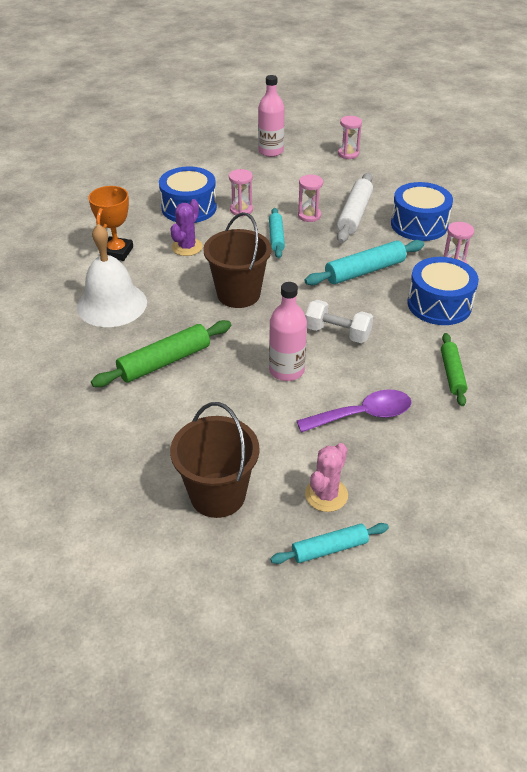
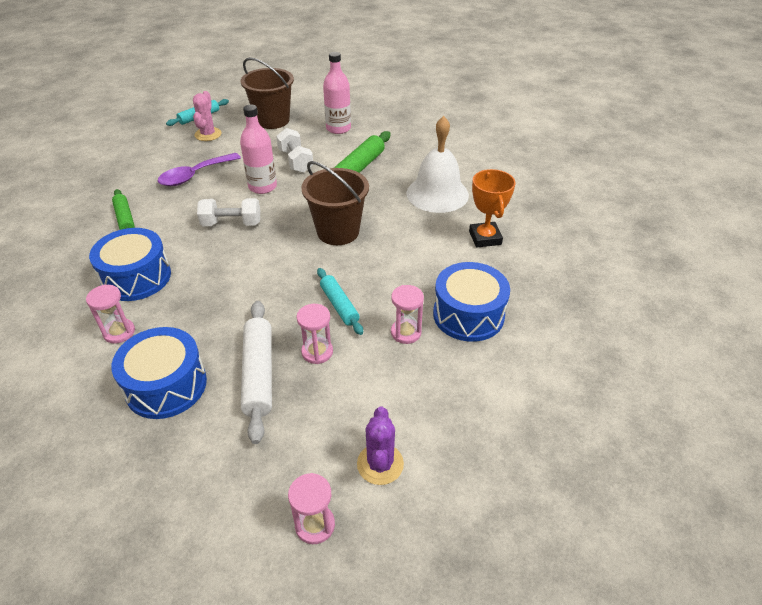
camera: 155 degrees right, 0 degrees up
(187, 247) = (424, 263): purple cactus -> purple cactus (380, 464)
(229, 398) = (295, 161): none -> white dumbbell
(271, 151) = (448, 477): pink bottle -> pink bottle (338, 128)
(365, 271) = (223, 292): turquoise rolling pin -> none

